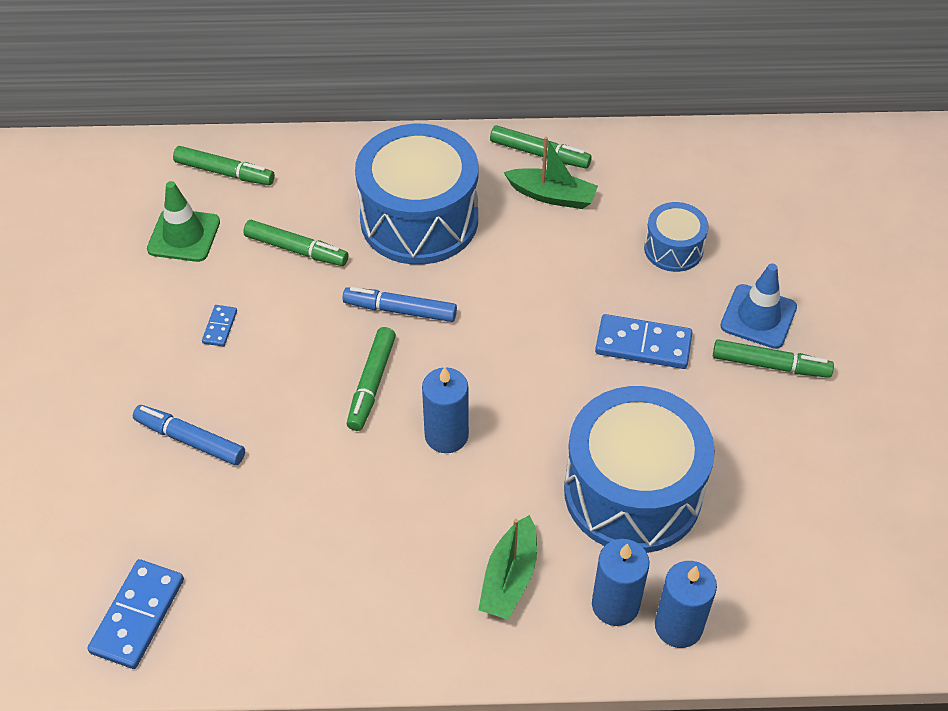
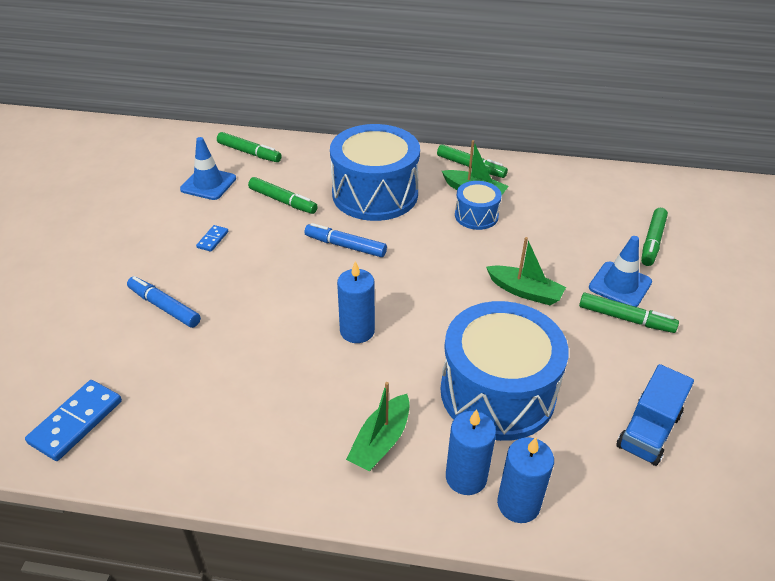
camera: 10 degrees right, 10 degrees down
(184, 235) = (208, 184): green traffic cone -> blue traffic cone
(372, 383) = (310, 289): green marker -> green marker (652, 241)
(643, 345) = (525, 291): blue domino -> green boat
(673, 249) = (559, 234): blue drum -> blue drum (476, 216)
(810, 512) = (648, 431): none -> blue truck

